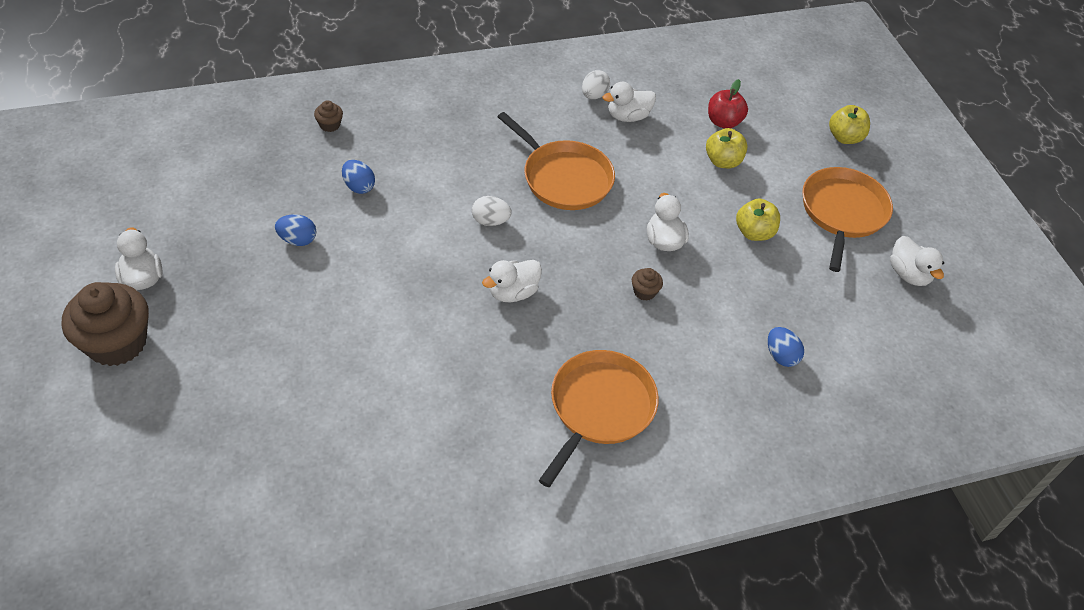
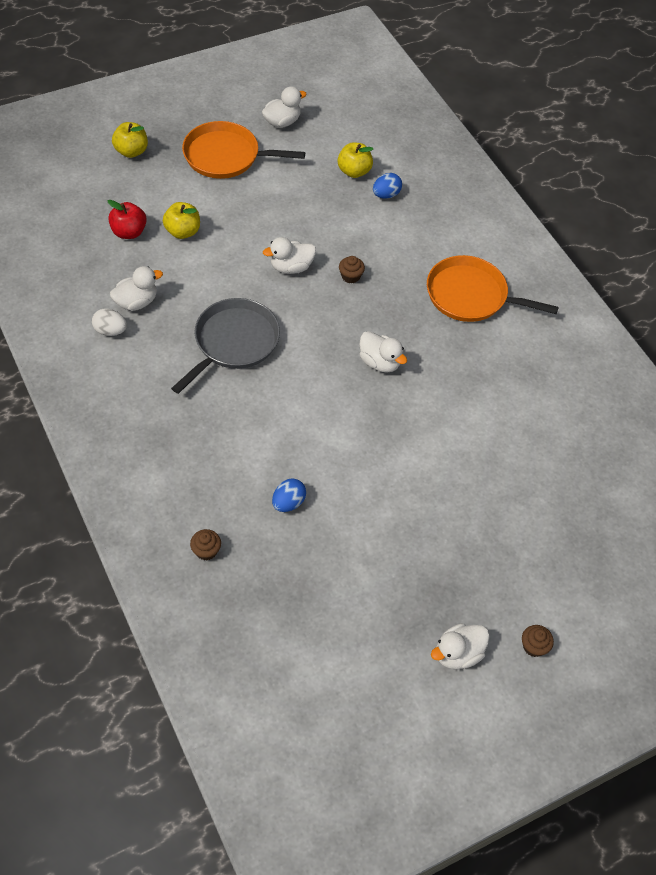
camera: 100 degrees left, 5 degrees up
(117, 343) = (534, 646): brown cupcake -> brown cupcake, size x0.43
(298, 240) = (371, 536): blue egg -> none
(490, 221) = (303, 390): white egg -> none
(563, 178) = (233, 342): orange pan -> grey pan
(628, 116) = (136, 302): white duck -> white duck turned 90 degrees counterclockwise
(754, 232) = (264, 210): yellow apple -> yellow apple (354, 171)

